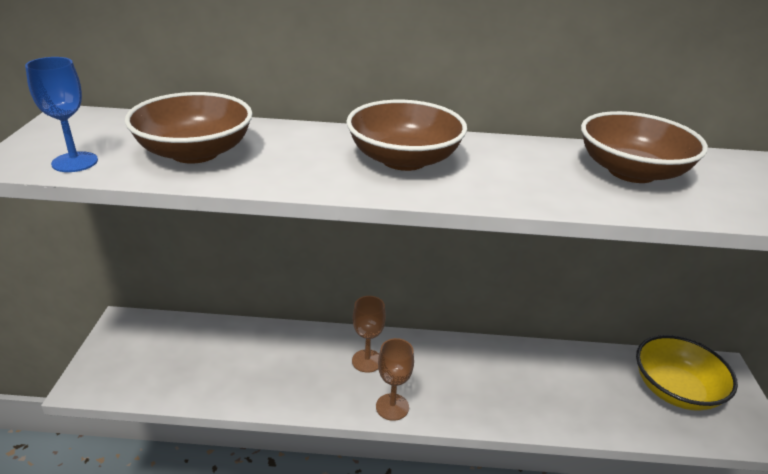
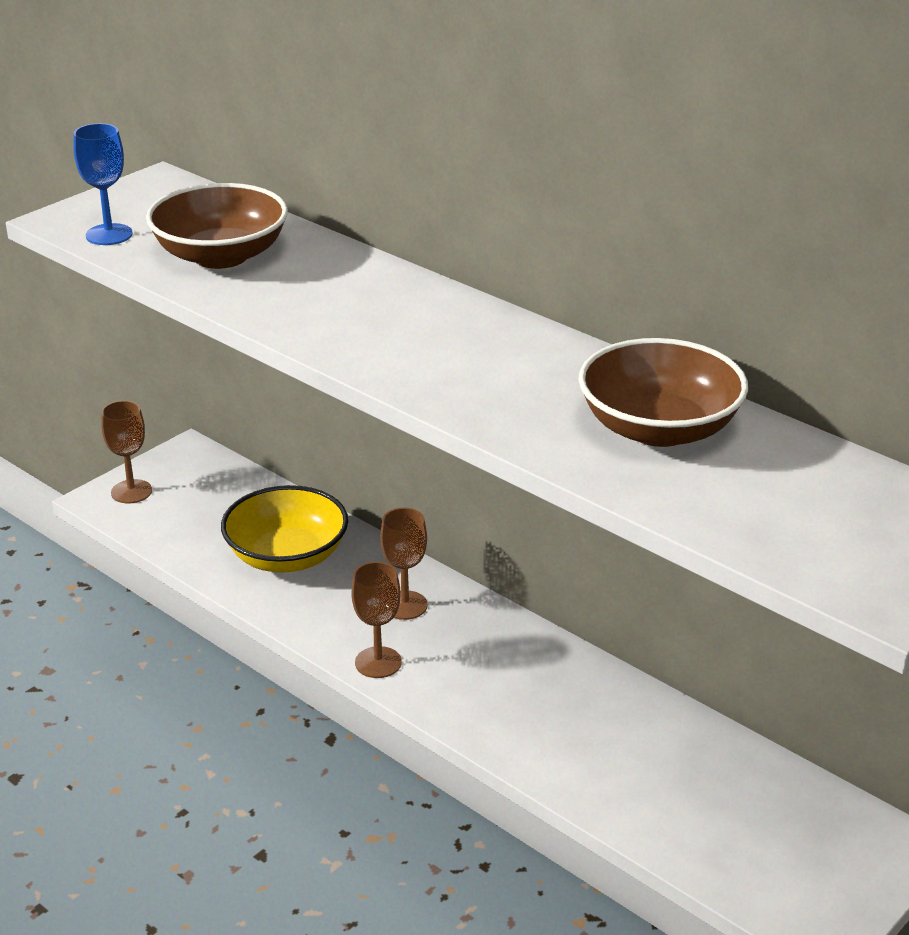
camera: 40 degrees right, 0 degrees up
(104, 369) = (131, 491): none -> brown goblet
(404, 159) = (413, 328): brown bowl -> none
(675, 390) = (775, 826): yellow bowl -> yellow bowl (287, 556)

